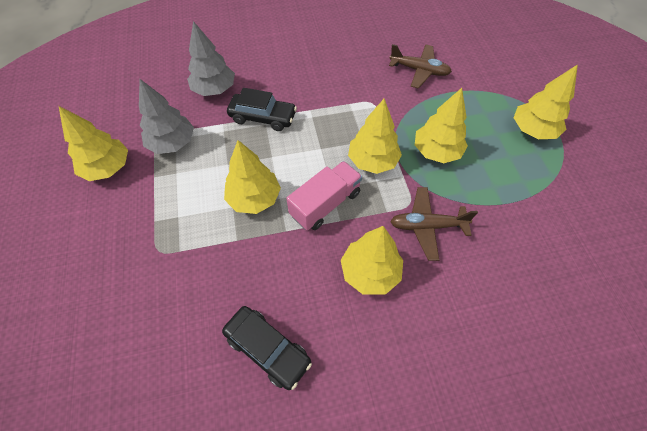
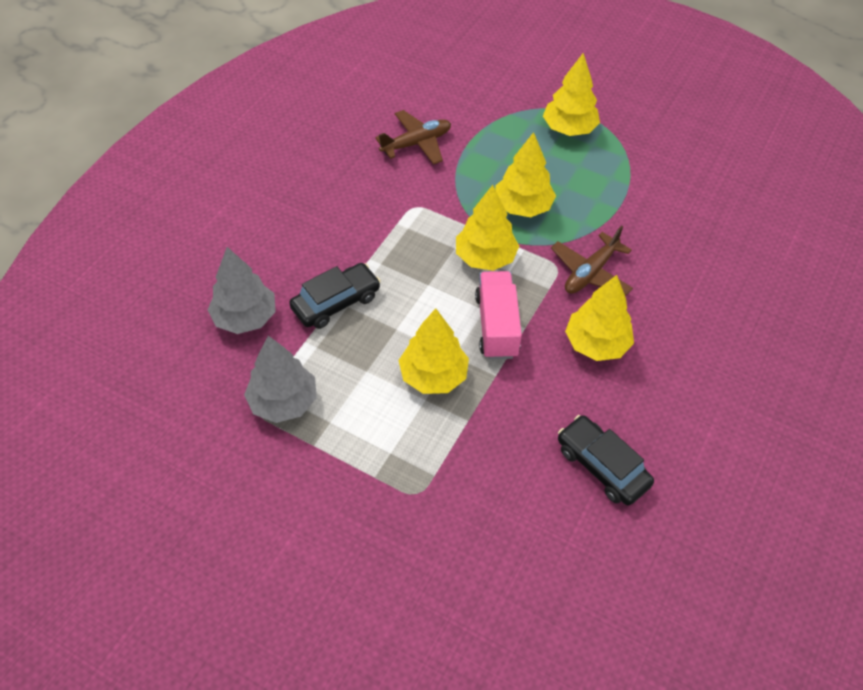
camera: 50 degrees left, 5 degrees down
(107, 168) = (253, 482): yellow tree -> none
(268, 349) = (602, 466): black car -> black car turned 120 degrees counterclockwise

